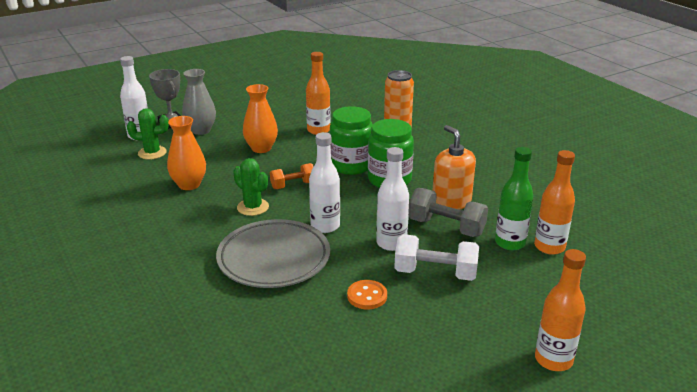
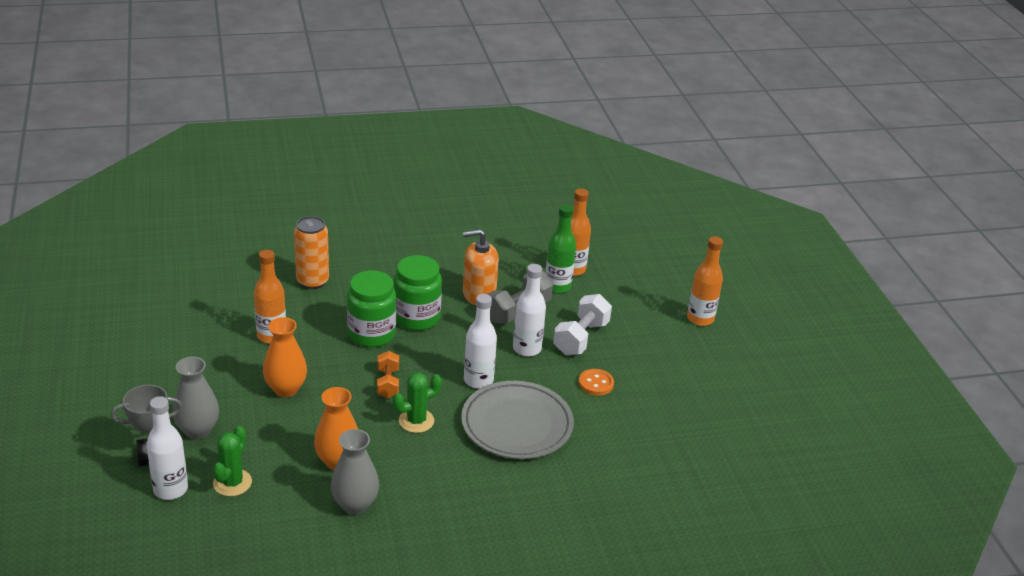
camera: 75 degrees left, 5 degrees up
(142, 202) = (355, 504): none -> grey vase

